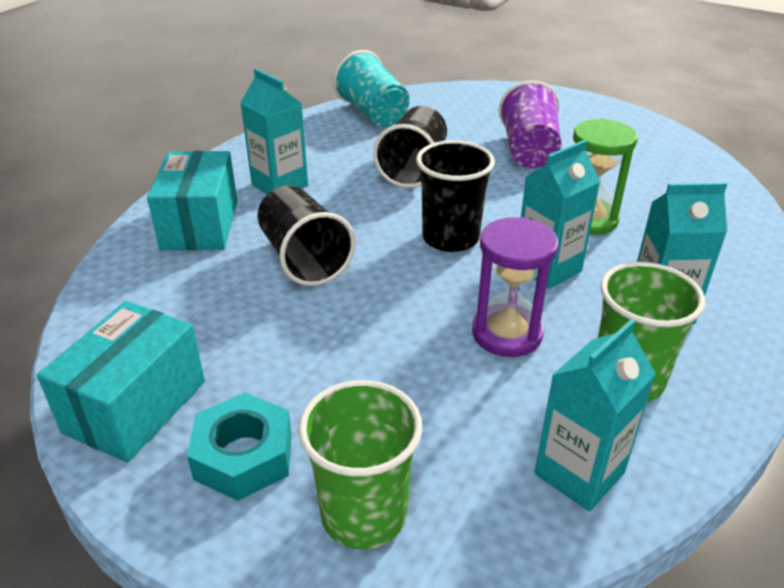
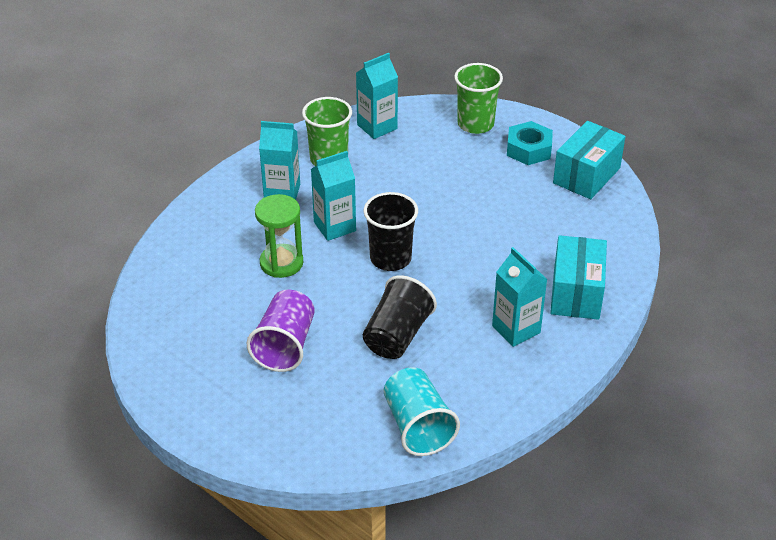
camera: 170 degrees left, 5 degrees up
(304, 259) = (497, 253): black cup -> none
(507, 334) = (381, 189): purple hourglass -> none

